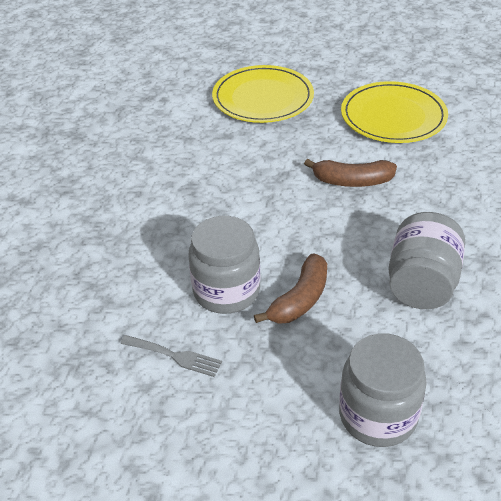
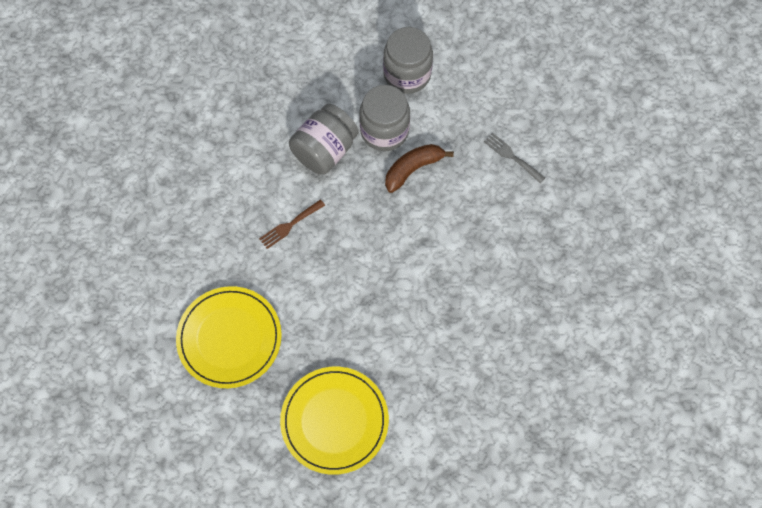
camera: 160 degrees left, 25 degrees up
(226, 291) = (460, 195): grey jar -> grey jar (384, 131)
(352, 181) = (315, 268): brown banana -> none
(405, 205) = (289, 225): none -> brown fork

